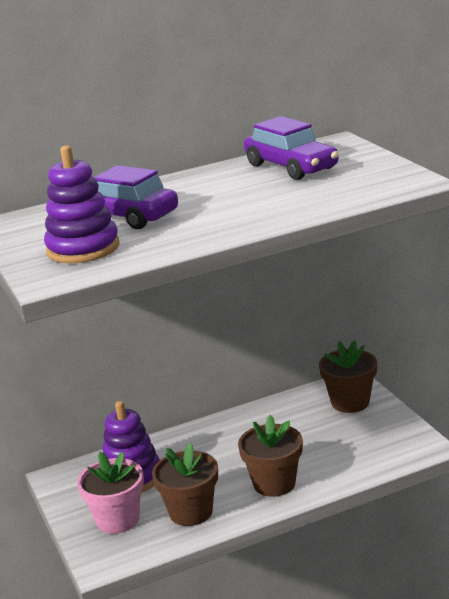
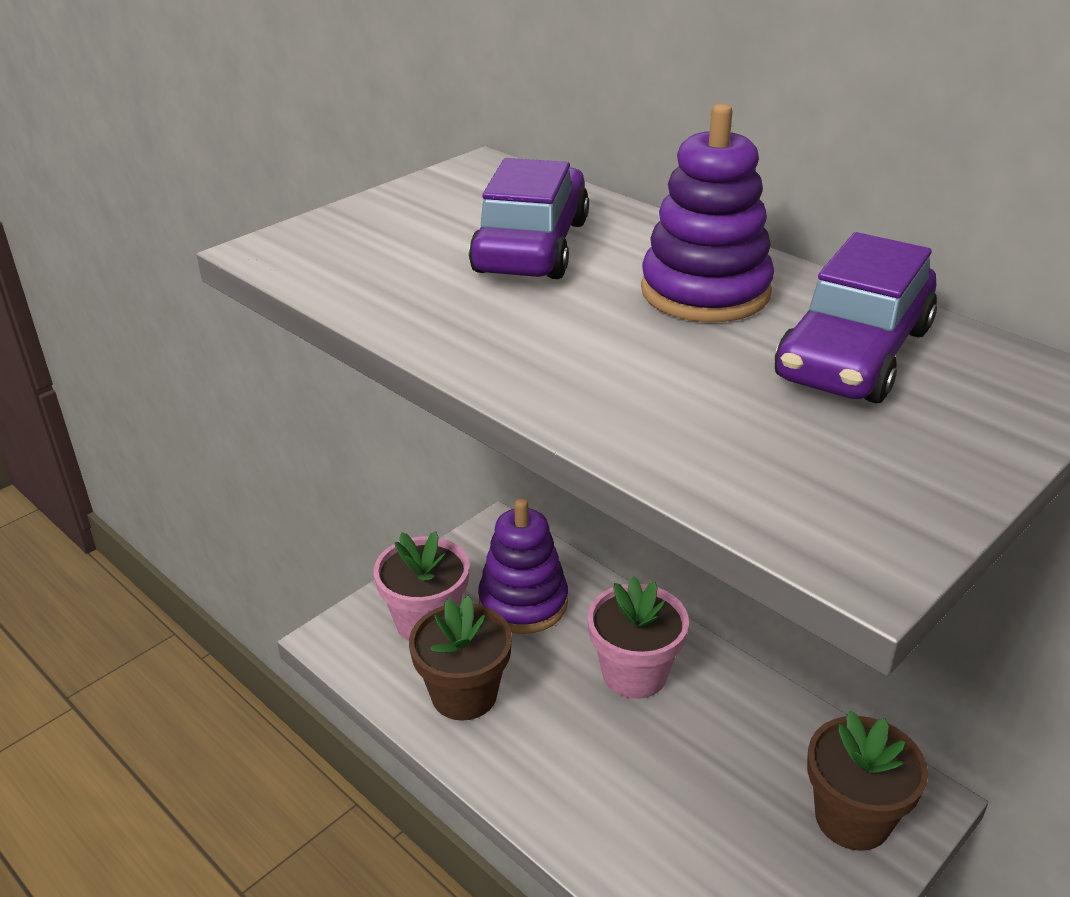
camera: 65 degrees right, 10 degrees up
(83, 248) = (392, 246): purple stacking toy -> purple stacking toy (705, 292)
(219, 447) = (634, 674): none -> pink flower pot
(274, 483) = (566, 775): brown flower pot -> none

